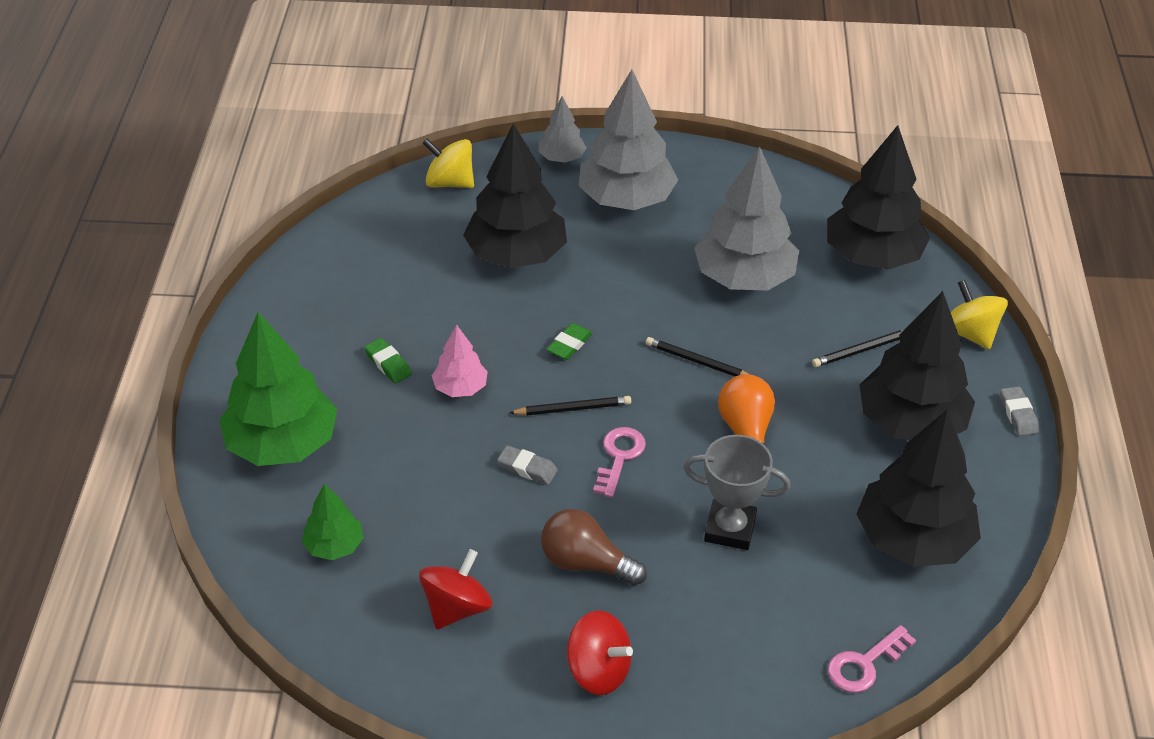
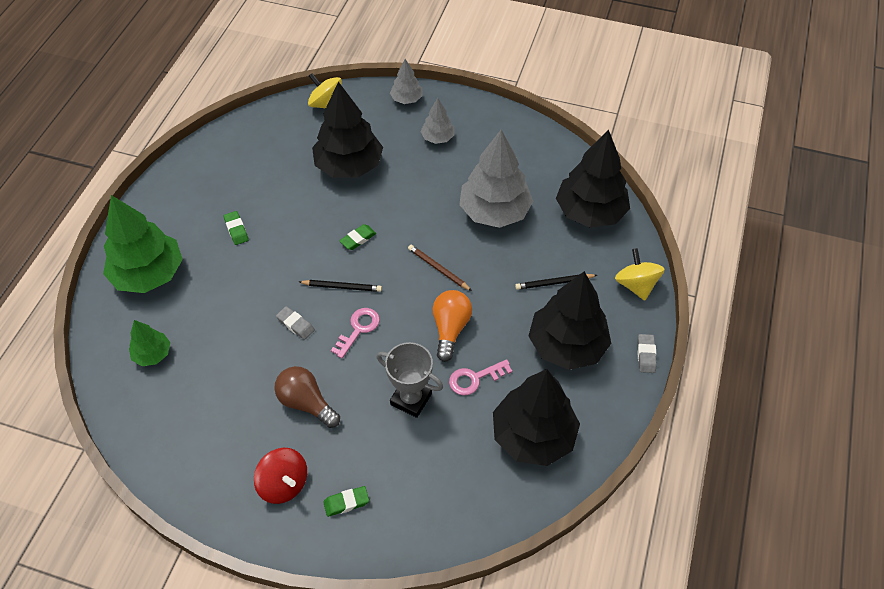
camera: 15 degrees right, 10 degrees up
(456, 608) = (211, 416): red spinning top -> none
(460, 388) = (275, 257): pink tree -> none
(626, 199) = (438, 138): grey tree -> grey tree, size x0.50
(696, 675) = (346, 502): none -> green eraser
(698, 362) = (438, 269): black pencil -> brown pencil
(865, 664) = (462, 522): pink key -> pink key (475, 378)

